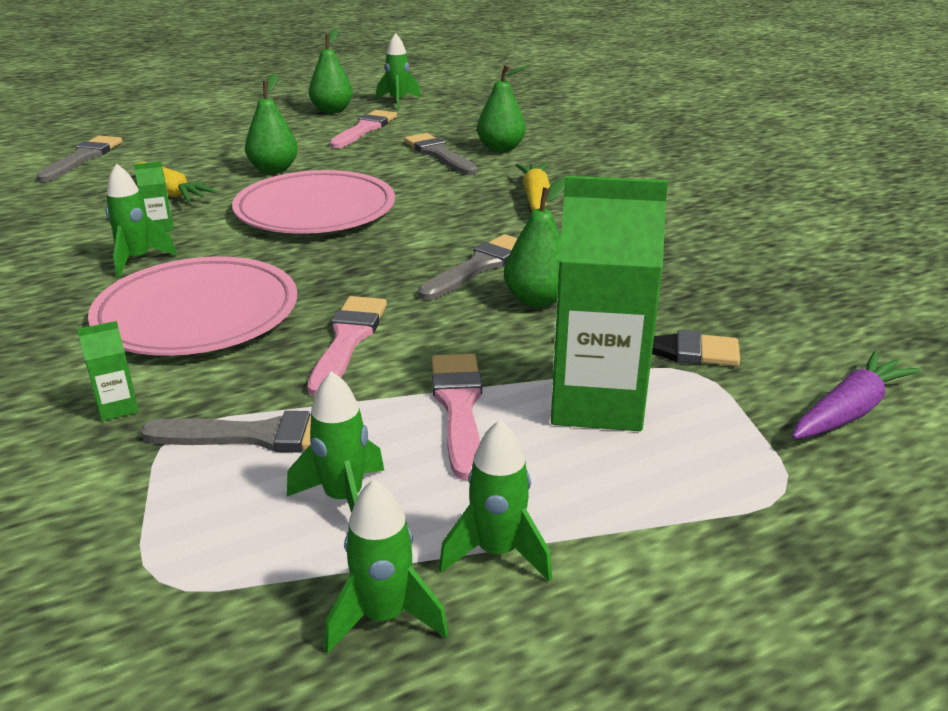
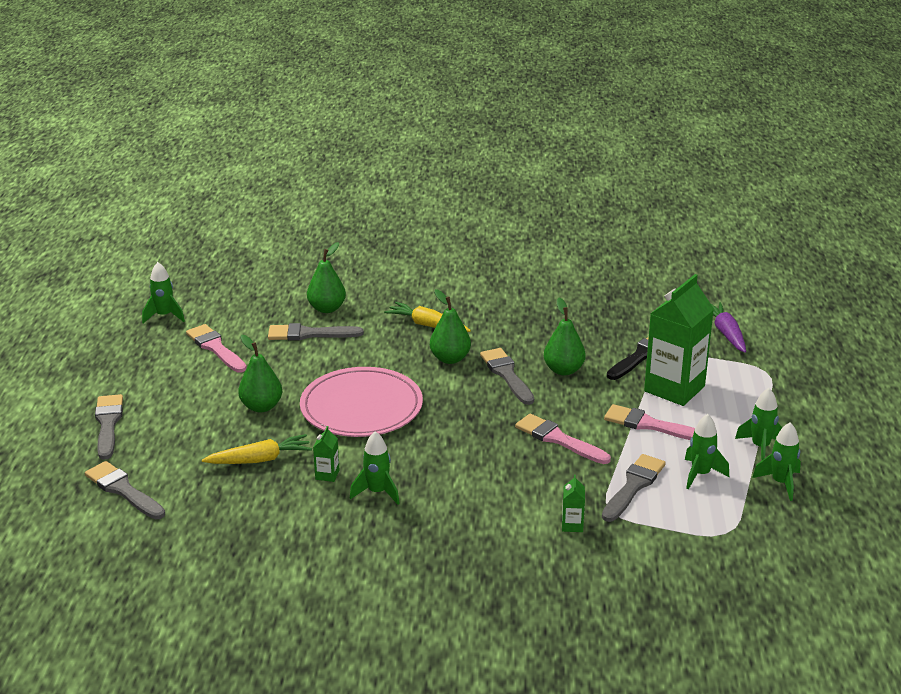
camera: 60 degrees left, 0 degrees up
(192, 128) = (108, 424): none -> grey brush
(197, 313) = (481, 482): pink plate -> none
(332, 111) = (149, 350): green pear -> green pear (450, 359)

